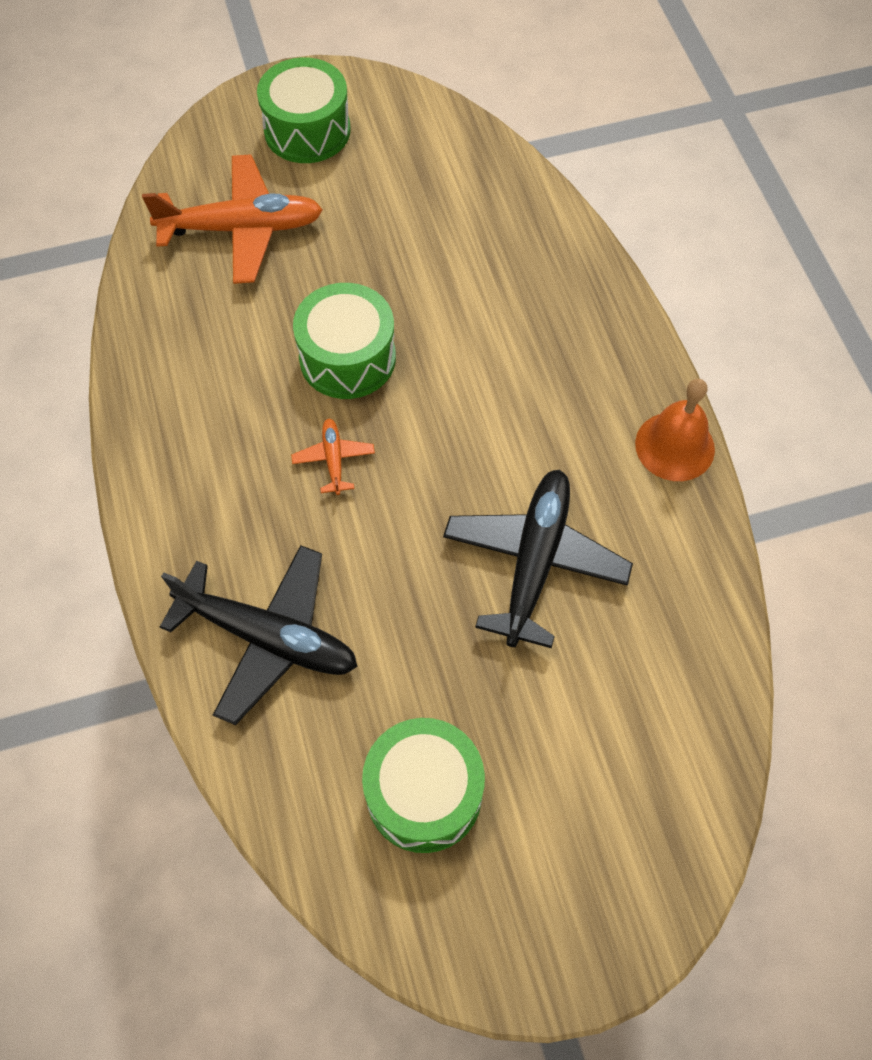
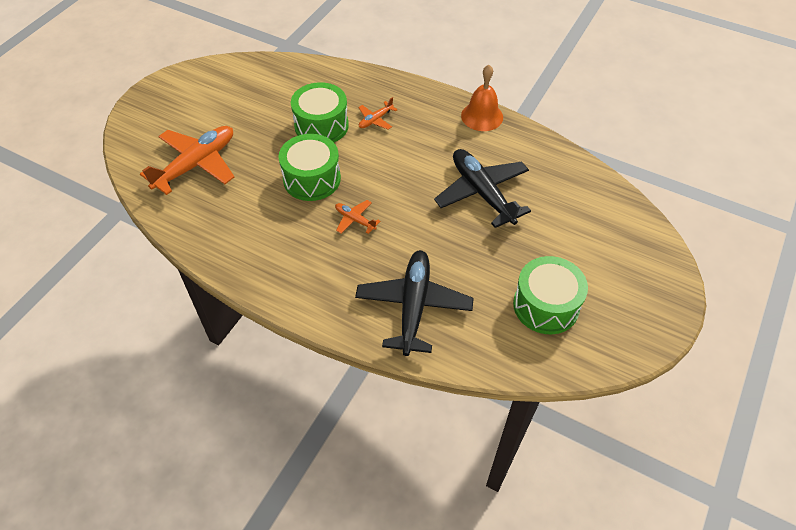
camera: 45 degrees left, 10 degrees down
(269, 638) = (413, 306): black plane -> black plane turned 60 degrees counterclockwise
(307, 130) = (179, 107): green drum -> green drum (321, 126)
(521, 335) = (375, 120): none -> orange plane

